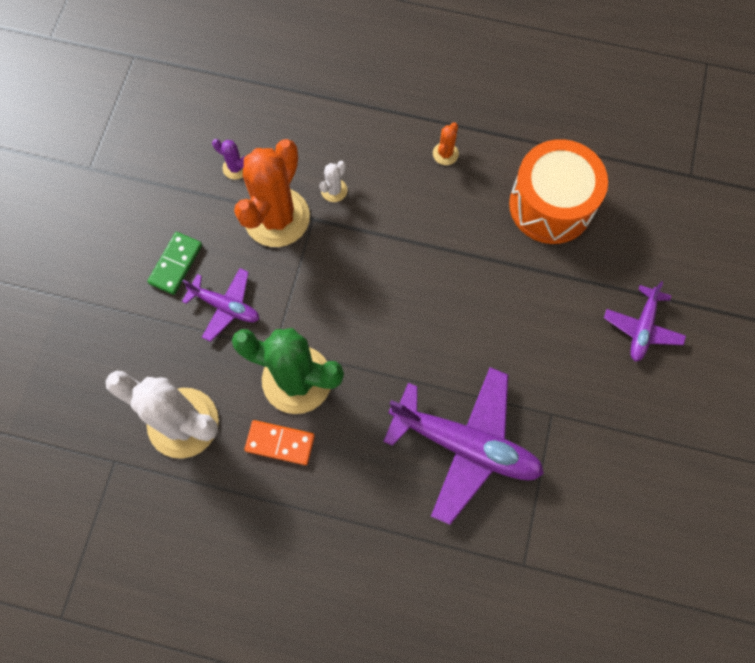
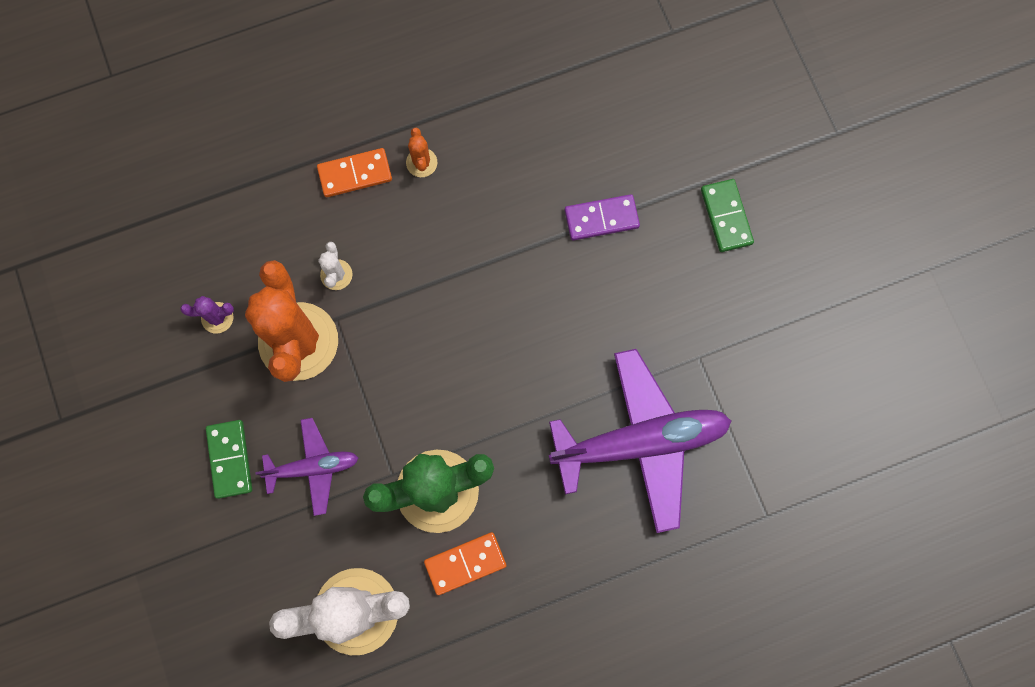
camera: 35 degrees left, 5 degrees up
(394, 133) = (355, 174): none -> orange domino
(547, 270) = (601, 218): none -> purple domino
(551, 205) = (560, 149): orange drum -> none
(642, 328) = (726, 216): purple plane -> green domino

